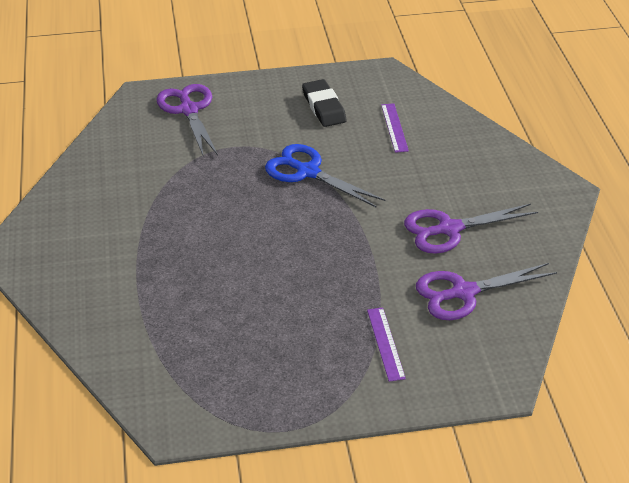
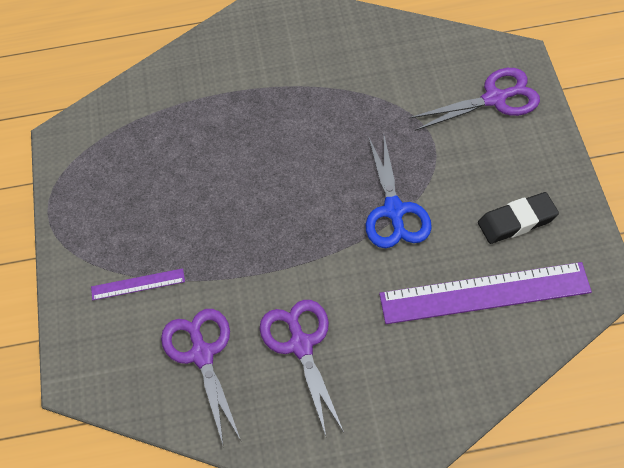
camera: 95 degrees right, 15 degrees up
(307, 172) = (394, 211): blue scissors -> blue scissors turned 135 degrees clockwise
(394, 127) = (484, 293): purple ruler -> purple ruler, size x2.16

